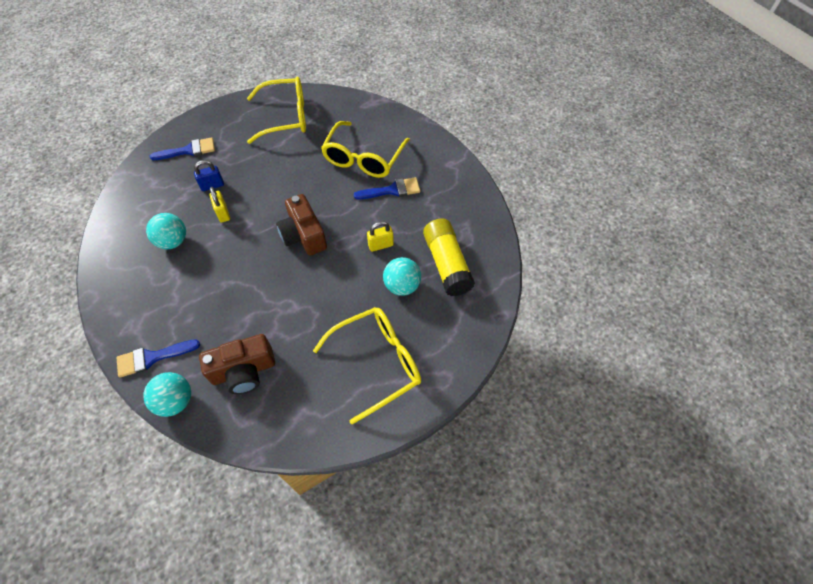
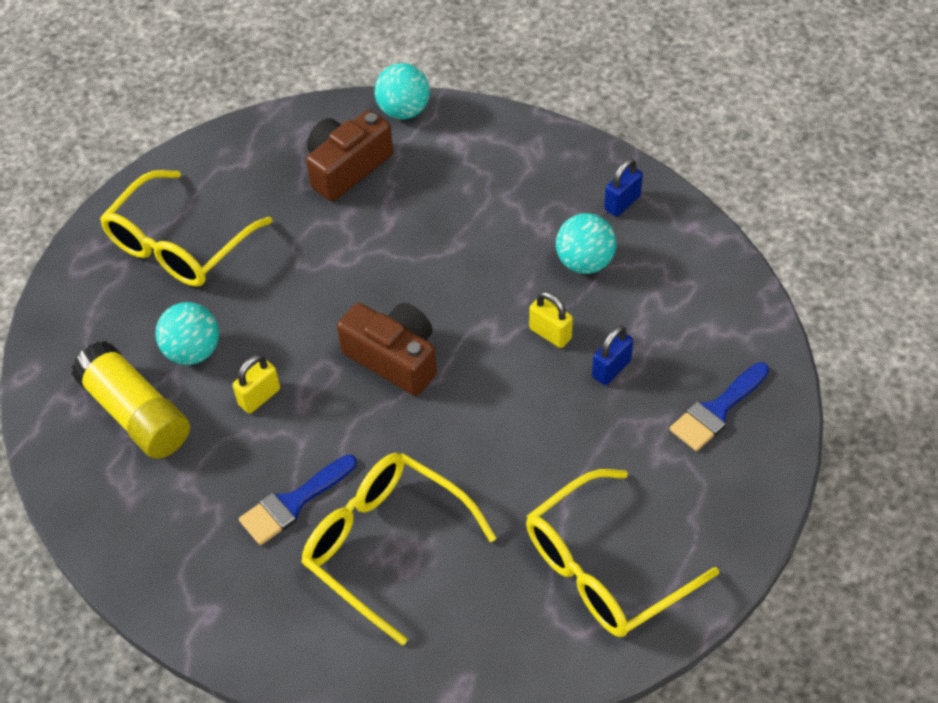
camera: 155 degrees right, 5 degrees down
(122, 266) = (622, 203): none -> blue padlock
(152, 358) = (472, 133): blue brush -> none
(363, 158) = (385, 545): yellow glasses -> yellow glasses turned 45 degrees counterclockwise

